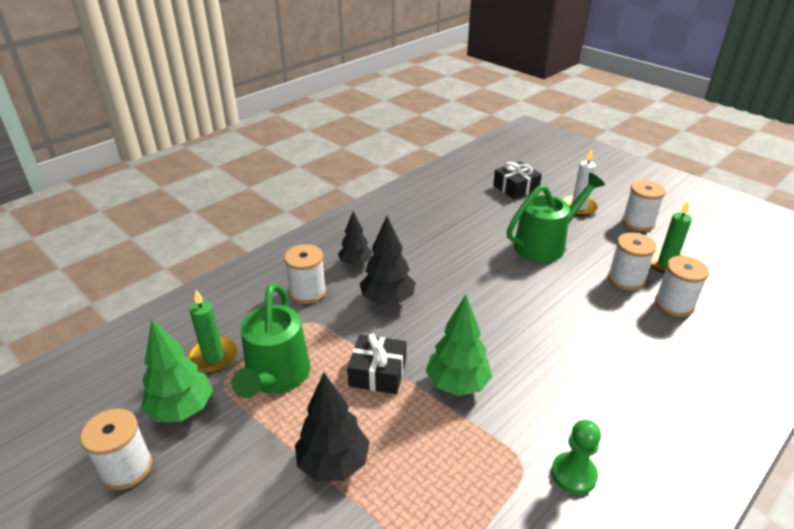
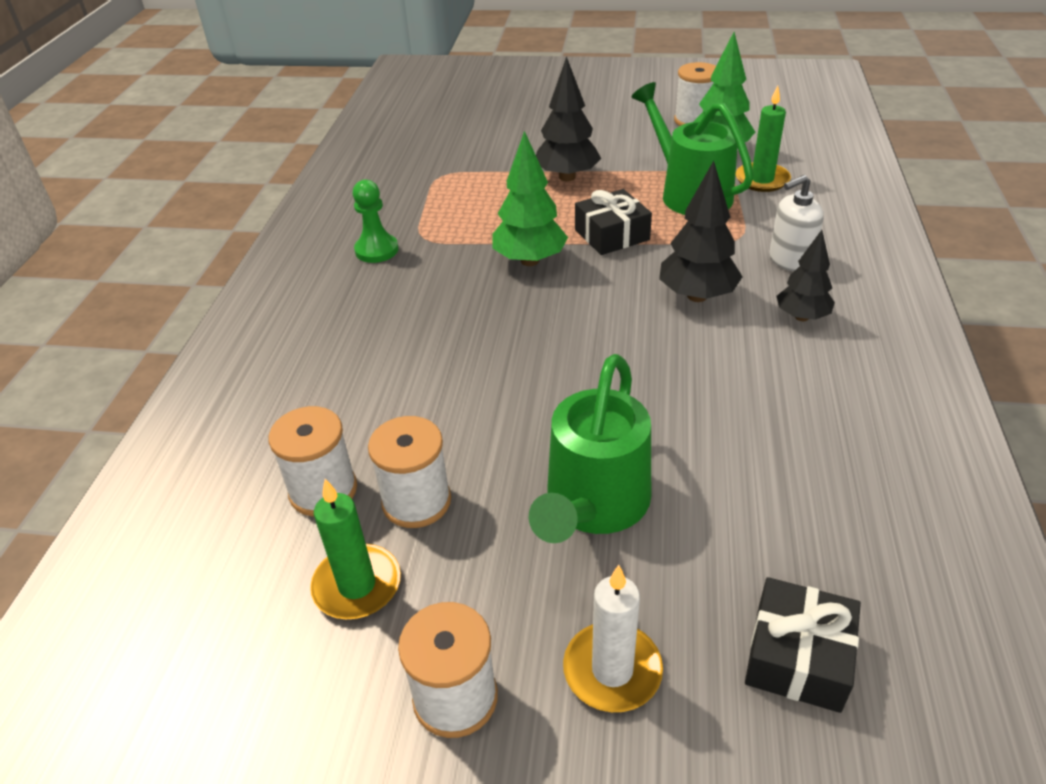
camera: 145 degrees right, 5 degrees up
(307, 292) = (790, 260): white spool -> white soap dispenser

